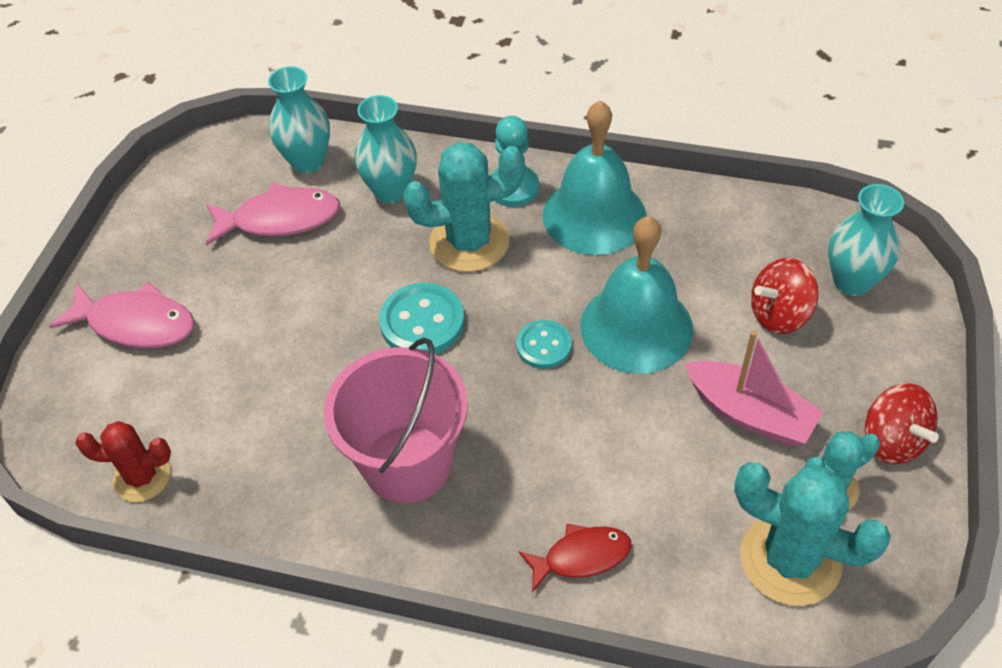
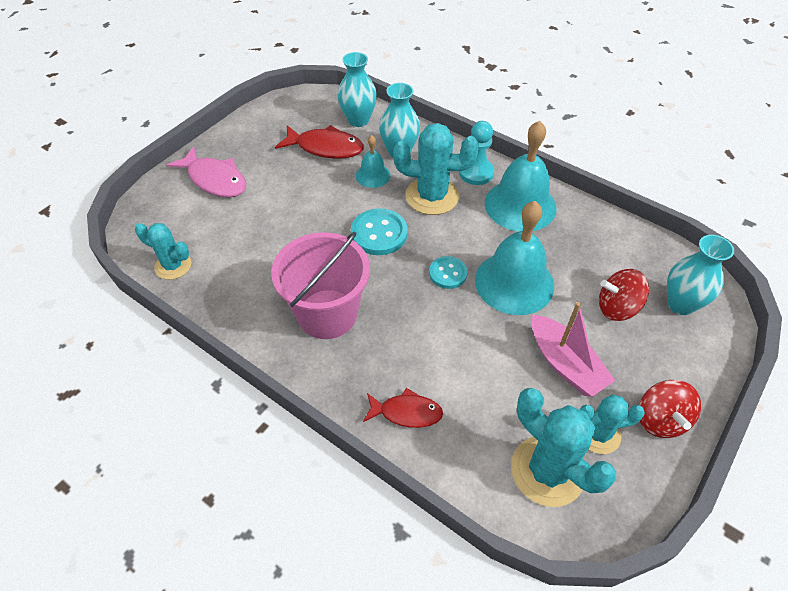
camera: 20 degrees right, 0 degrees up
(142, 477) = (173, 266): red cactus -> turquoise cactus
(280, 219) = (325, 147): pink fish -> red fish
(370, 239) = (373, 175): none -> turquoise bell

